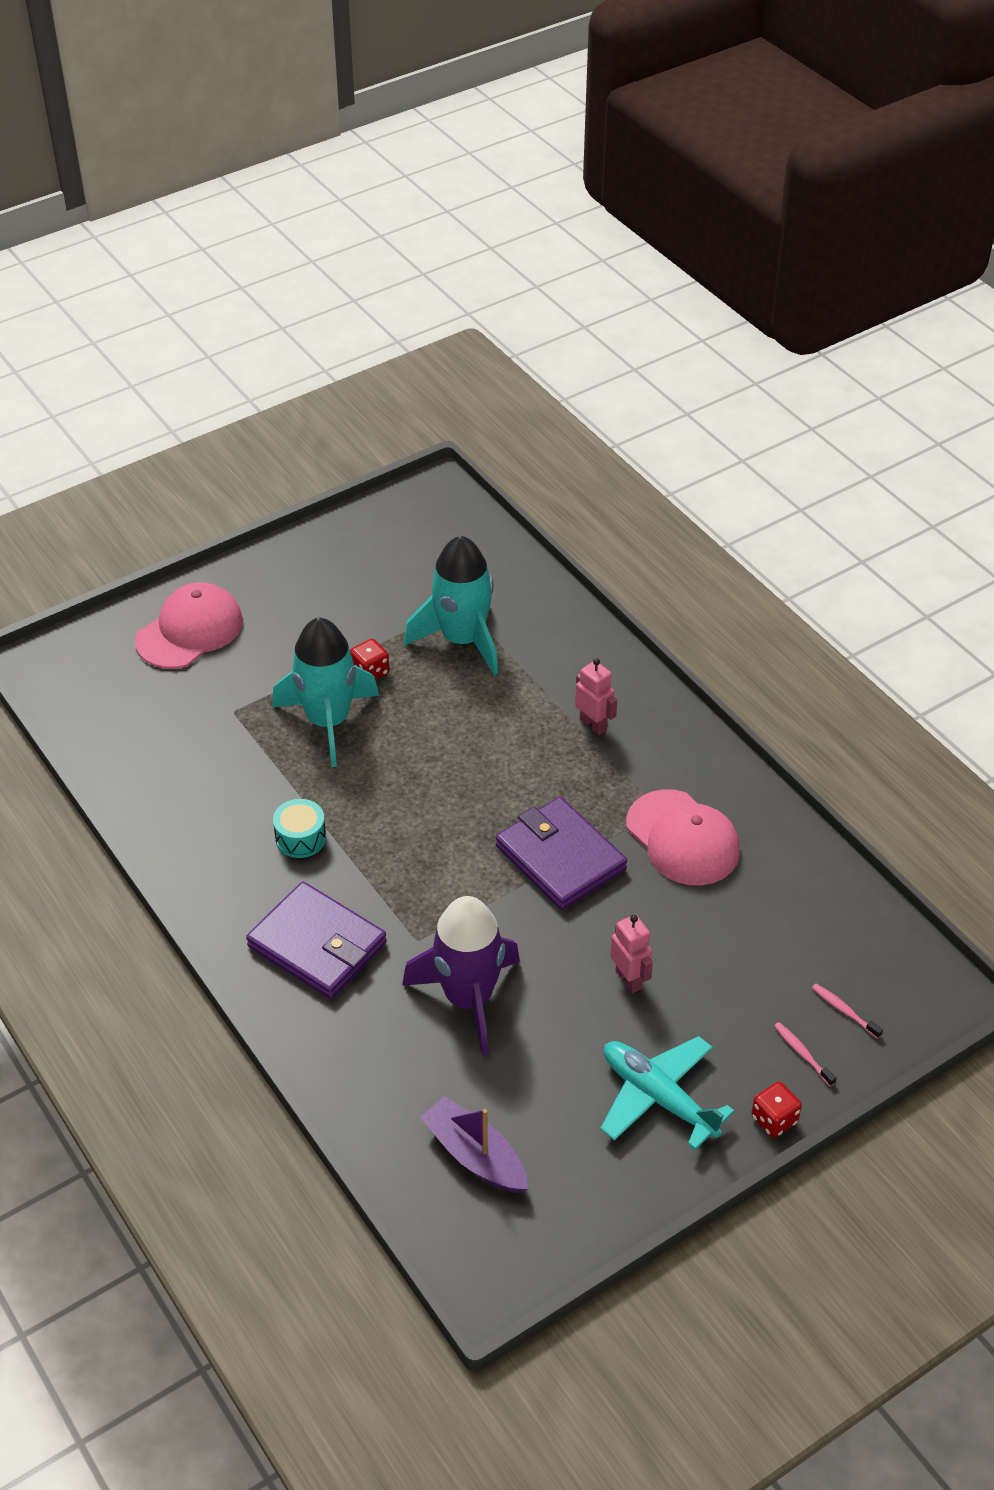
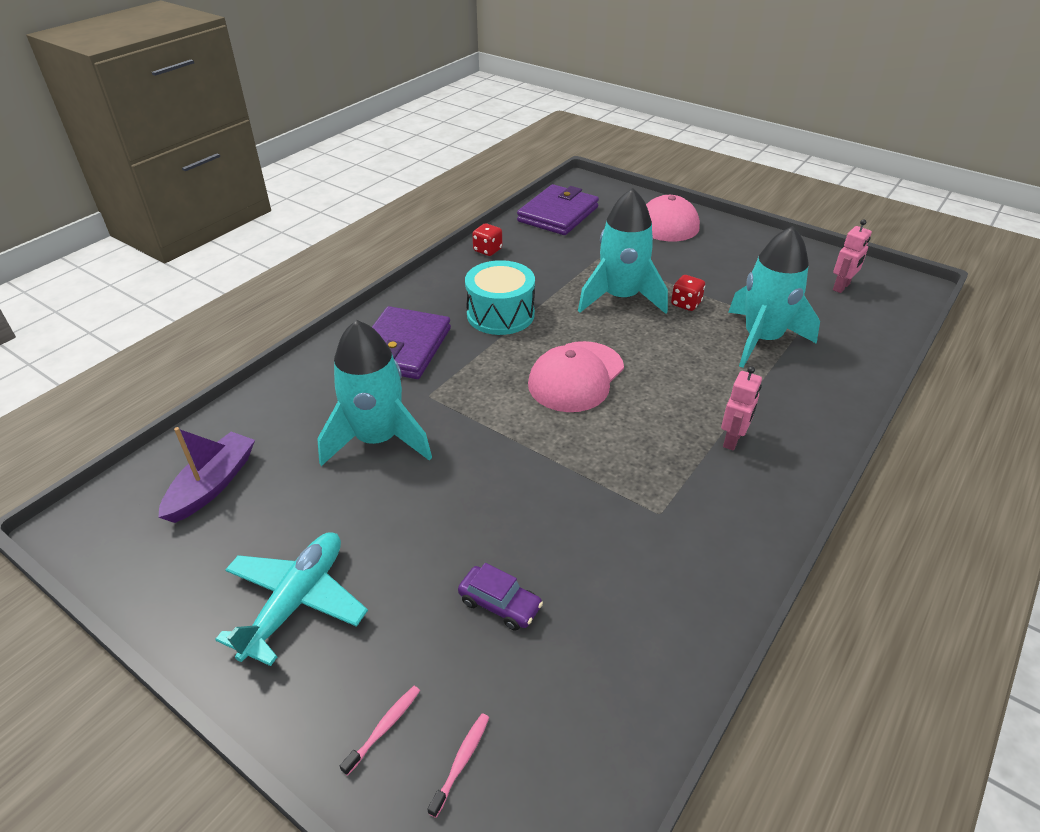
camera: 70 degrees right, 5 degrees down
(300, 838) = (500, 314): turquoise drum -> turquoise drum, size x1.69
(468, 998) = (378, 439): purple rocket -> turquoise rocket
(560, 858) = (559, 457): purple wallet -> purple wallet (558, 214)
(629, 979) = (436, 542): pink robot -> pink robot (841, 287)
(683, 838) = (635, 541): pink cap -> pink cap (576, 377)
(714, 950) = (500, 604): none -> purple car
(774, 1120) = (284, 719): red dice -> red dice (487, 250)

